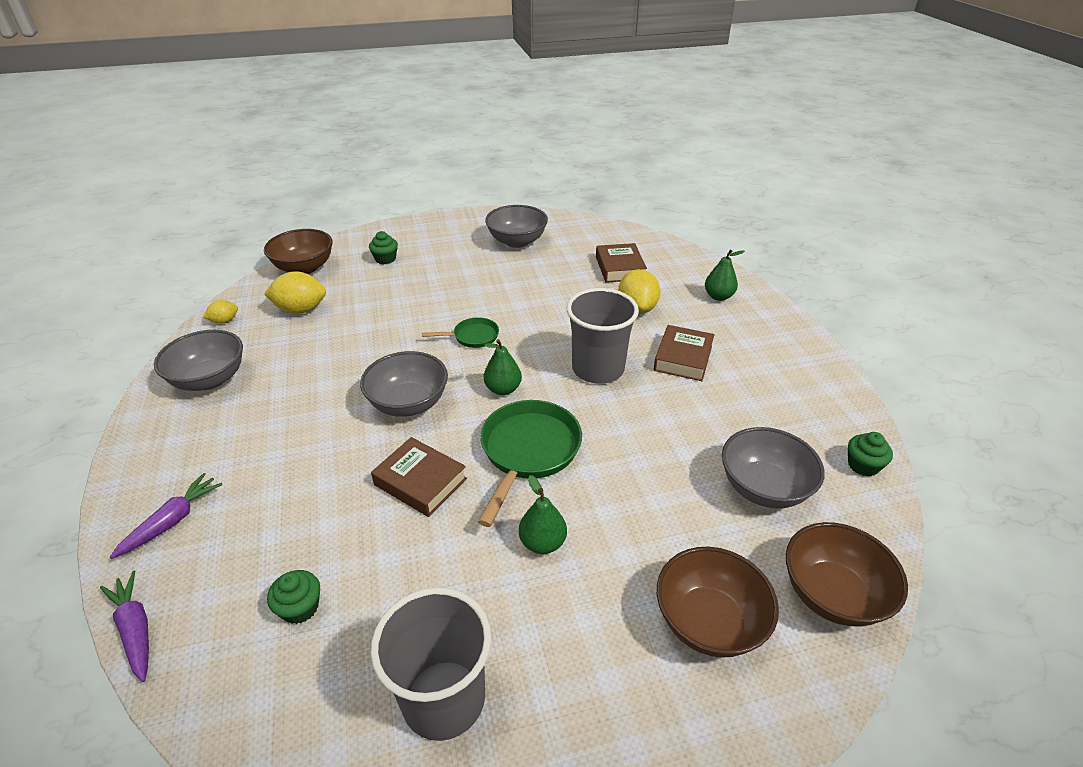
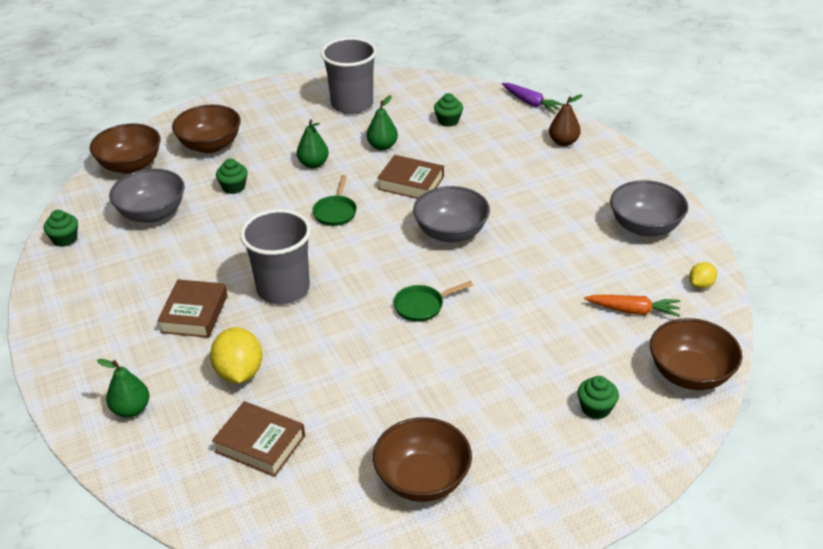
camera: 170 degrees right, 0 degrees up
(172, 521) = (563, 142): purple carrot -> brown pear
(301, 310) = (633, 310): yellow lemon -> orange carrot
(503, 389) = (371, 256): green pear -> green pear (382, 146)
(517, 241) = (422, 480): grey bowl -> brown bowl
(528, 451) = (335, 212): green pan -> green pan, size x0.54
(619, 268) = (260, 444): brown book -> brown book turned 45 degrees counterclockwise
(659, 516) = (234, 187): none -> green cupcake

